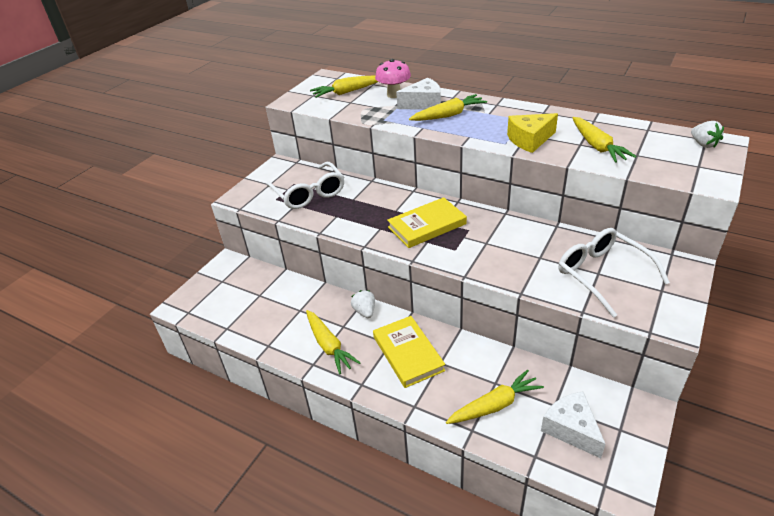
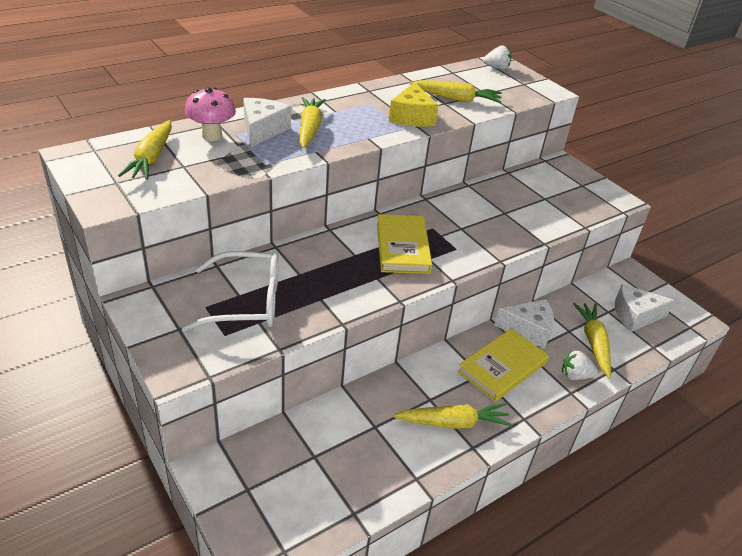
camera: 70 degrees left, 0 degrees up
(365, 311) = (419, 372): white strawberry -> white strawberry (575, 375)
(408, 353) = (502, 367): yellow book -> yellow book turned 45 degrees counterclockwise
(469, 355) = (528, 330): none -> white cheese
(602, 274) = (548, 197): white glasses -> none

